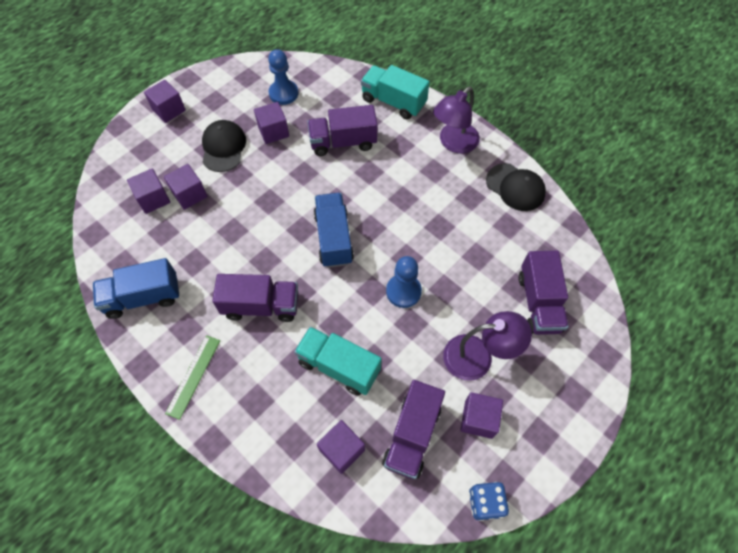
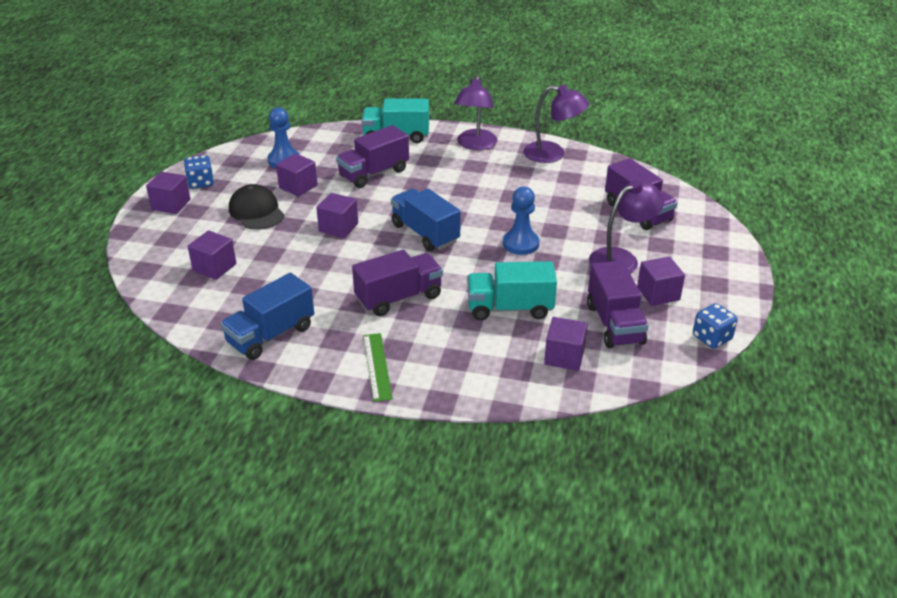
camera: 30 degrees left, 25 degrees down
(189, 194) = (251, 252): purple cube -> purple cube (338, 227)
(205, 93) = (201, 183): none -> blue dice
(515, 187) = (553, 154): black cap -> purple lamp

